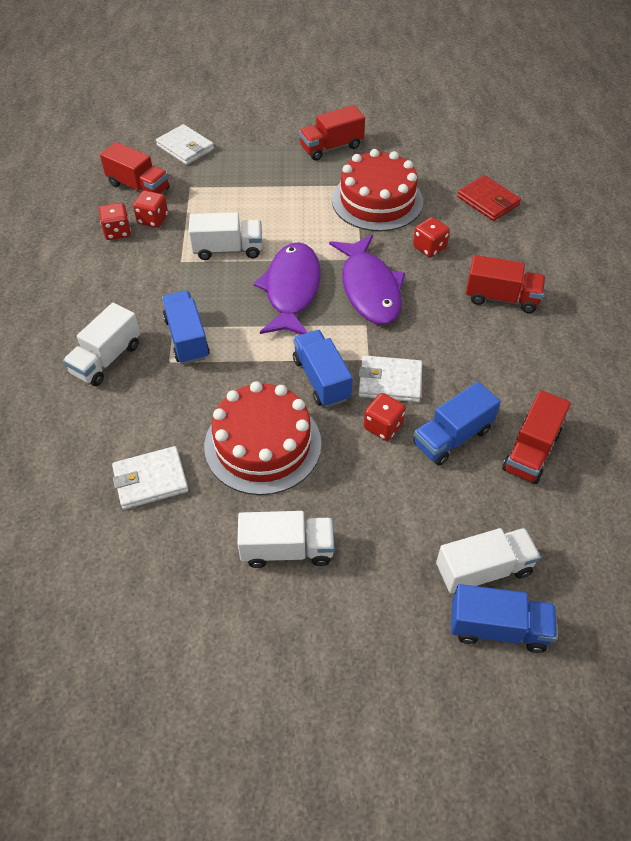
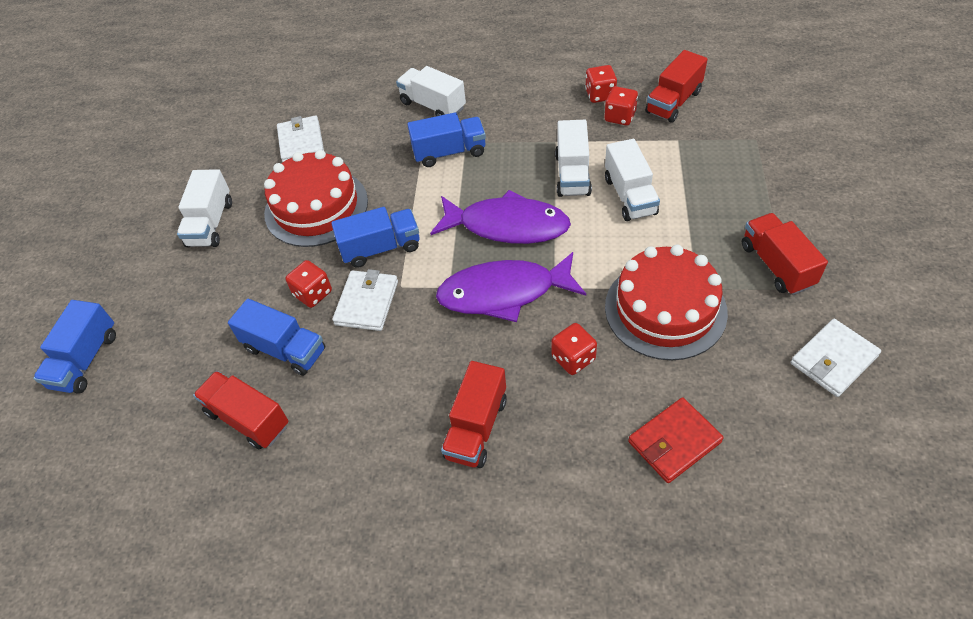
camera: 100 degrees right, 0 degrees up
(185, 147) = (751, 131): white wallet -> white wallet (833, 360)
(452, 437) = (285, 350): blue truck -> blue truck turned 150 degrees clockwise
(483, 570) = (139, 357): white truck -> white truck (630, 196)

